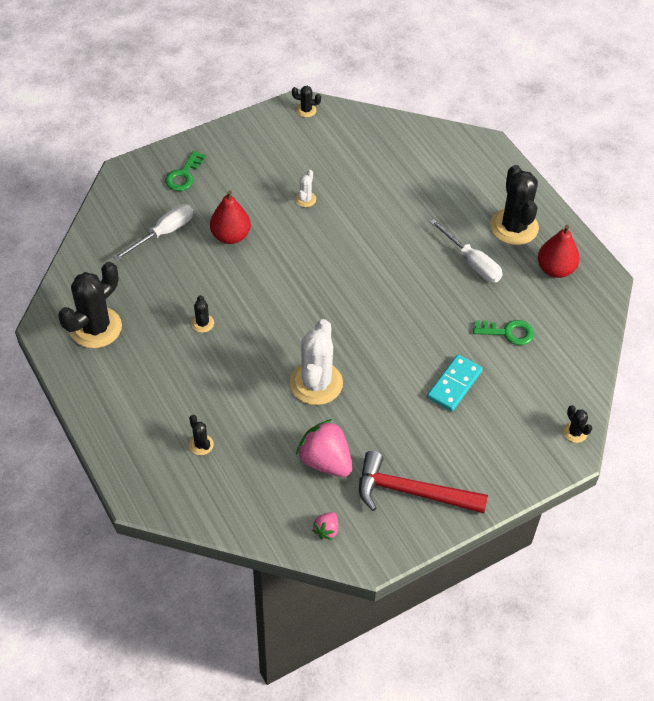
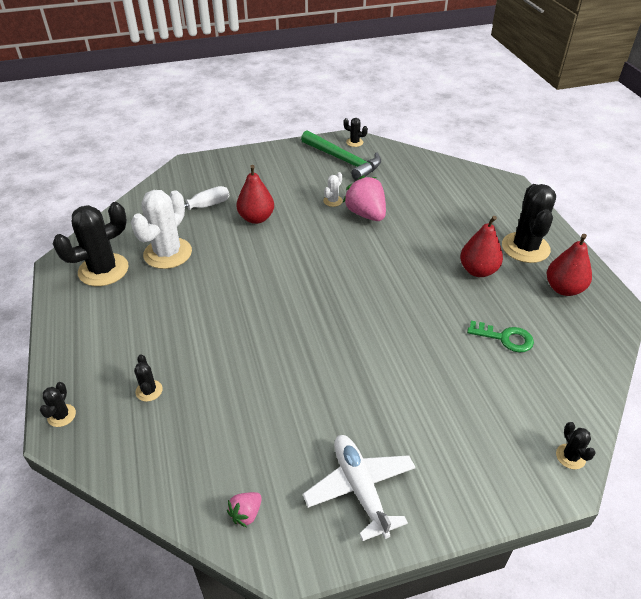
camera: 15 degrees right, 10 degrees down
(184, 175) = (235, 171): green key -> none
(202, 323) = (201, 281): black cactus -> black cactus (61, 415)
(301, 140) = (343, 160): none -> green hammer
(316, 383) = (290, 352): white cactus -> white cactus (168, 253)
(325, 461) = (272, 433): pink strawberry -> pink strawberry (366, 214)
(412, 492) = (360, 489): red hammer -> white plane
(454, 384) = (436, 379): turquoise domino -> none
(472, 262) = (478, 270): white screwdriver -> red pear

